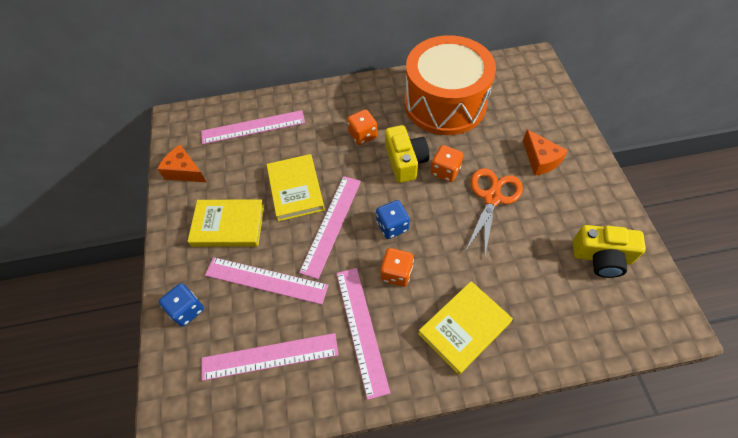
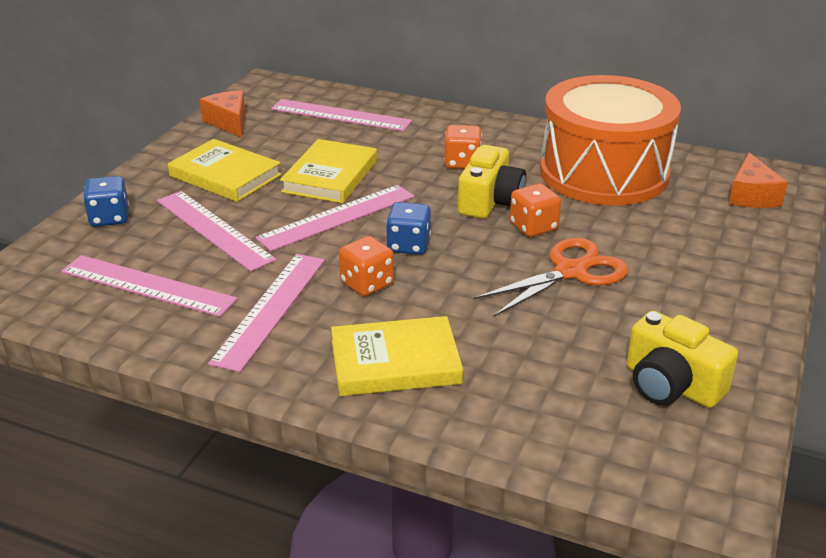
camera: 30 degrees right, 25 degrees down
(540, 160) = (684, 265): orange cheese -> orange cheese (751, 196)

